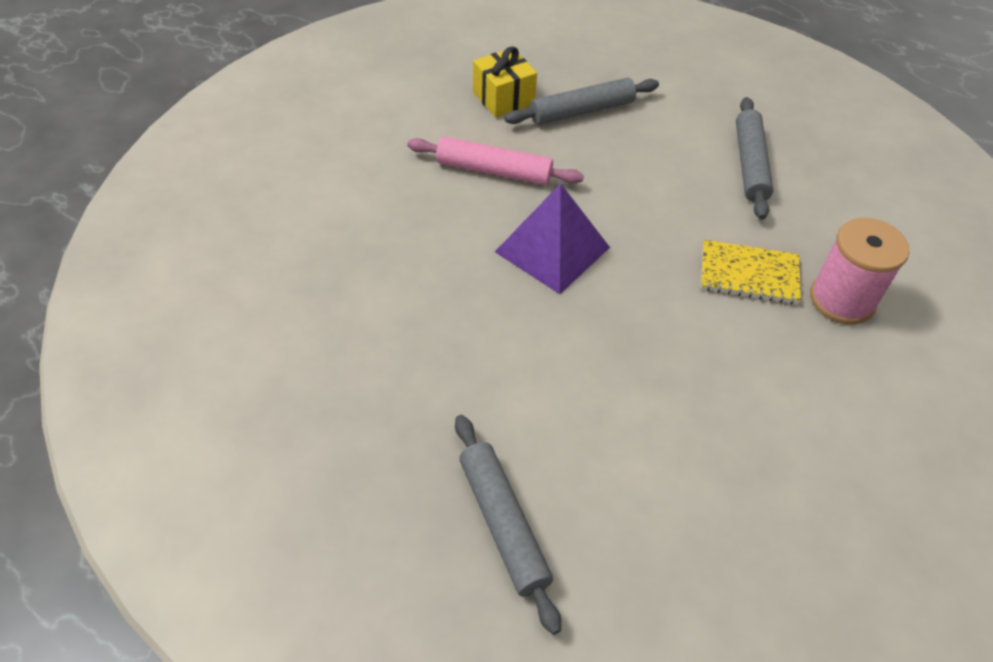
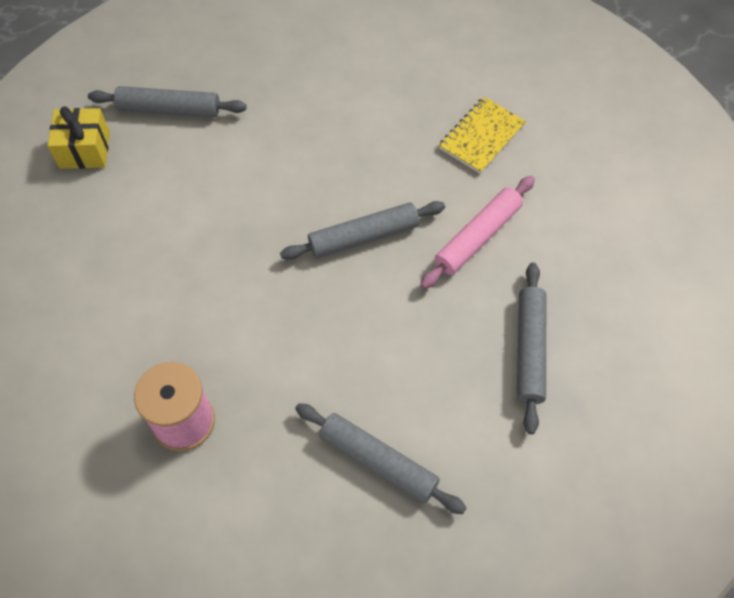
camera: 120 degrees right, 10 degrees up
(503, 98) = (579, 290): yellow gift -> yellow gift (85, 150)
(552, 249) = (363, 236): purple pyramid -> grey rolling pin
(749, 274) = (253, 365): yellow notebook -> yellow notebook (481, 137)

